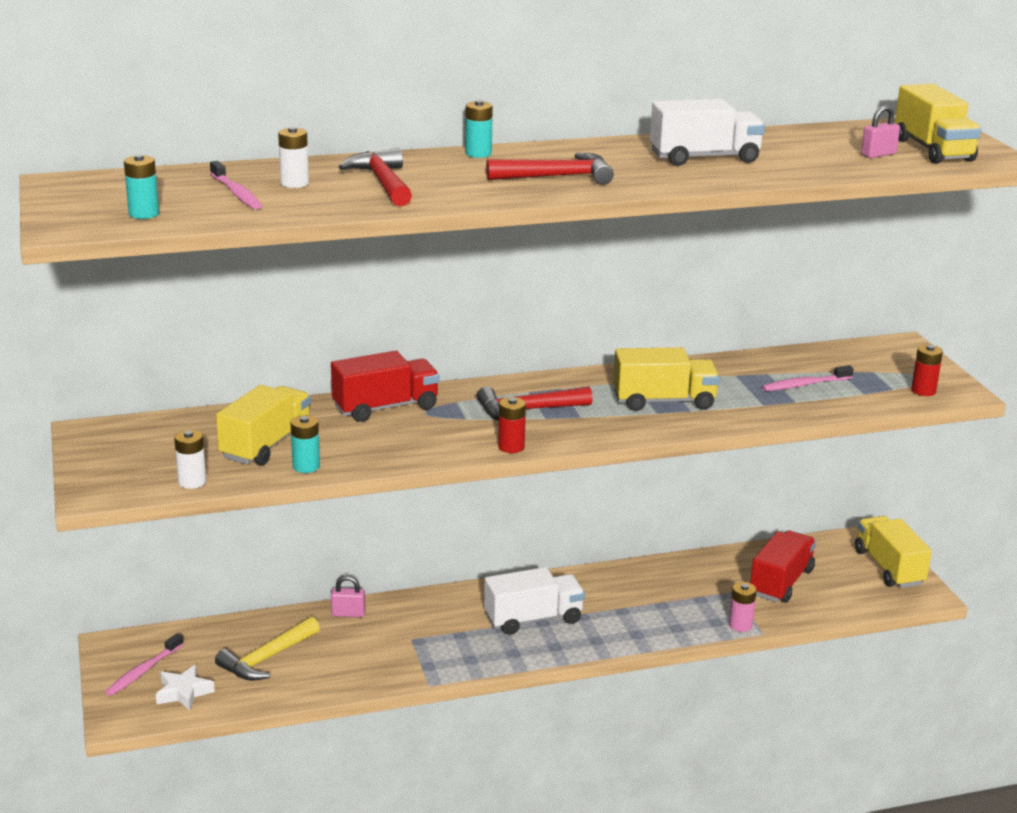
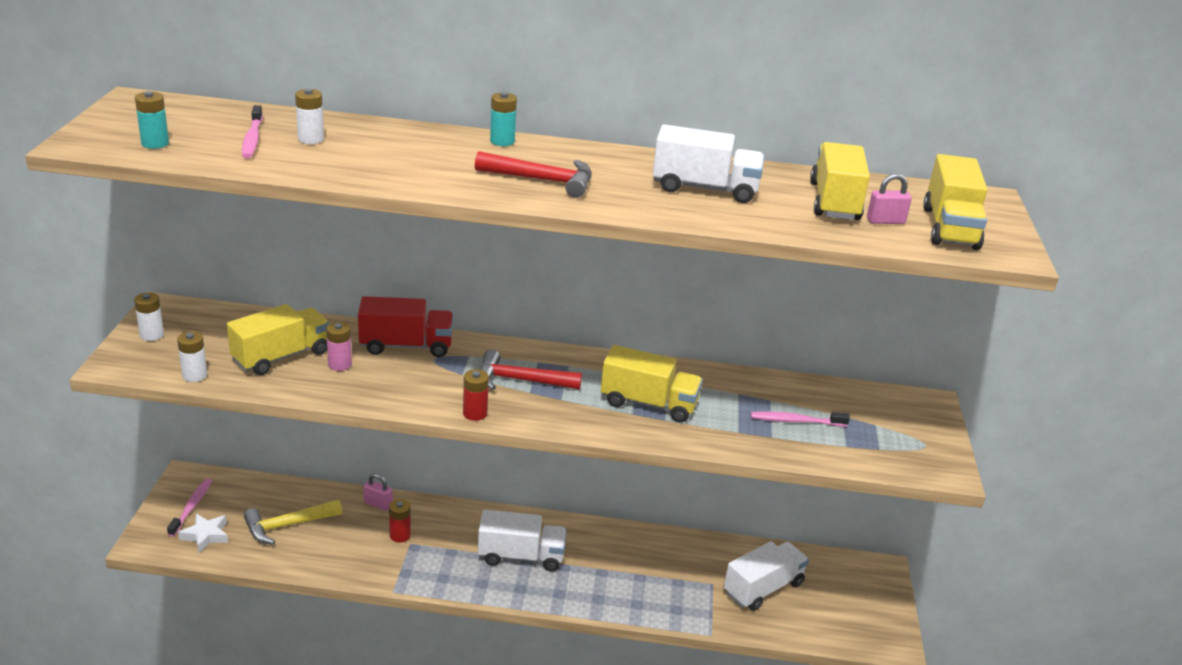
camera: 20 degrees right, 5 degrees up
(104, 458) = (152, 335): none -> white battery
(143, 671) = (191, 507): pink toothbrush -> pink toothbrush turned 135 degrees clockwise
(306, 466) = (293, 385): turquoise battery -> none
(383, 182) = (384, 154): red hammer -> none
(740, 625) = (696, 620): pink battery -> pink battery (340, 364)
(781, 582) = (763, 588): red truck -> white truck
(888, 567) = (876, 604): yellow truck -> yellow truck (834, 202)
(923, 391) = (909, 459): red battery -> red battery (400, 535)

